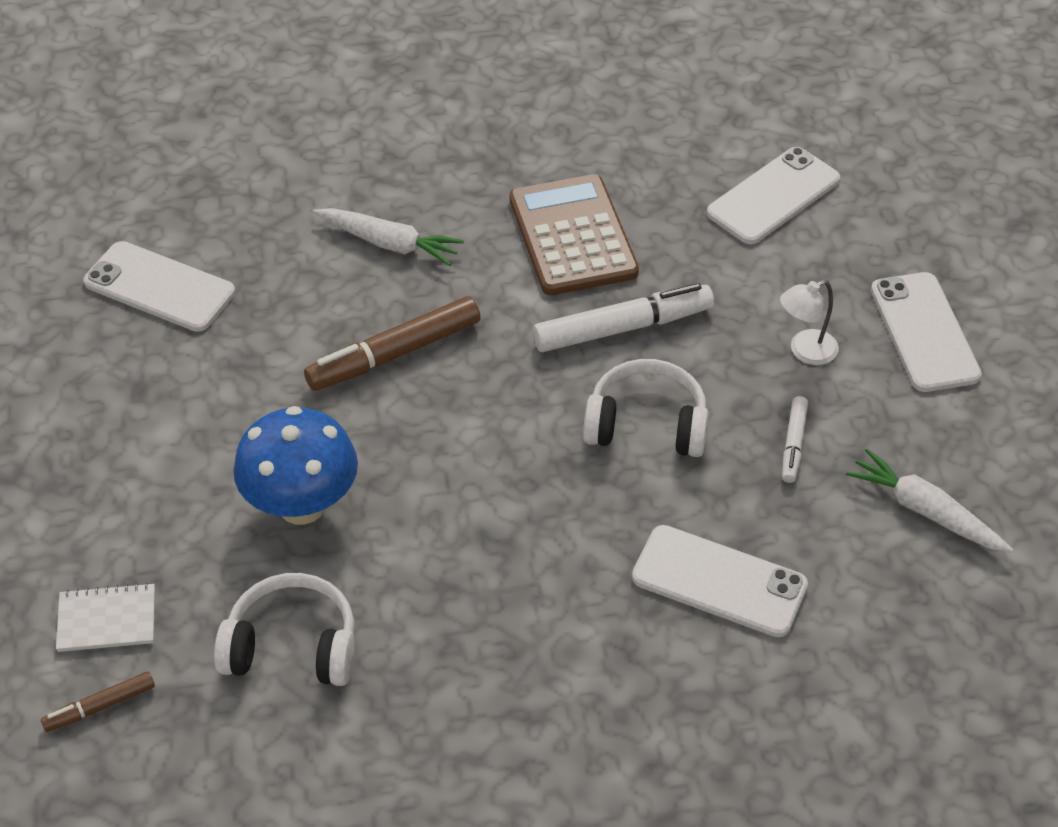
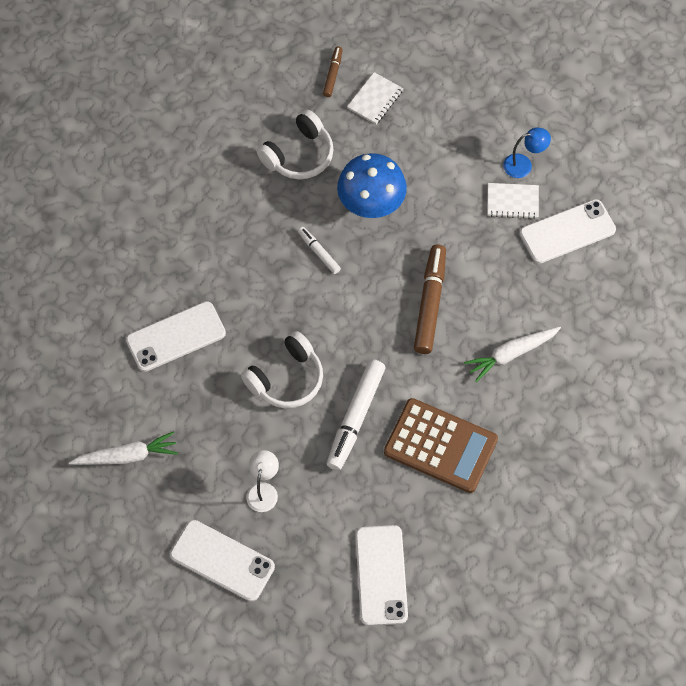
camera: 130 degrees right, 15 degrees up
(86, 385) = (523, 165): none -> blue lamp
(159, 363) = (512, 202): none -> white notebook
(793, 444) = (215, 433): white marker -> white marker (319, 252)

